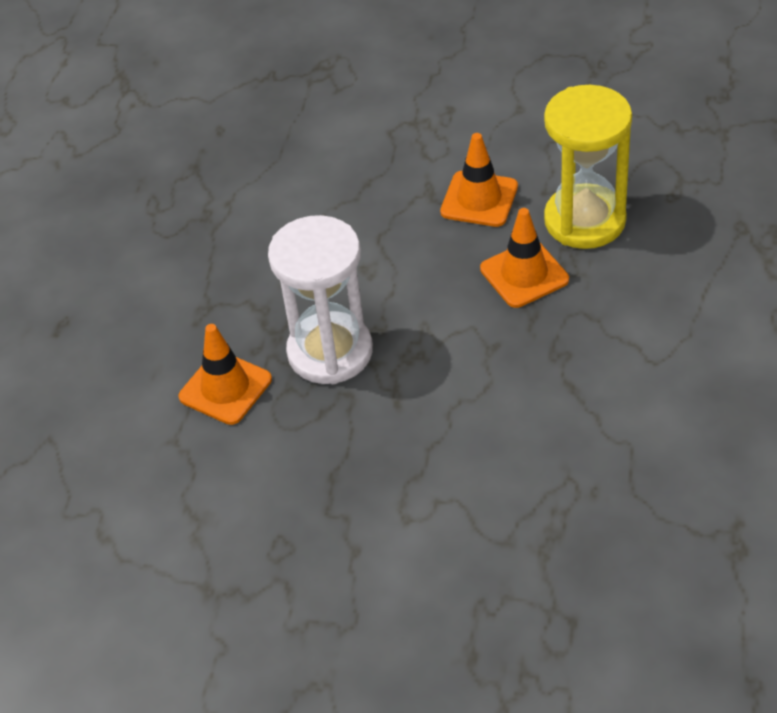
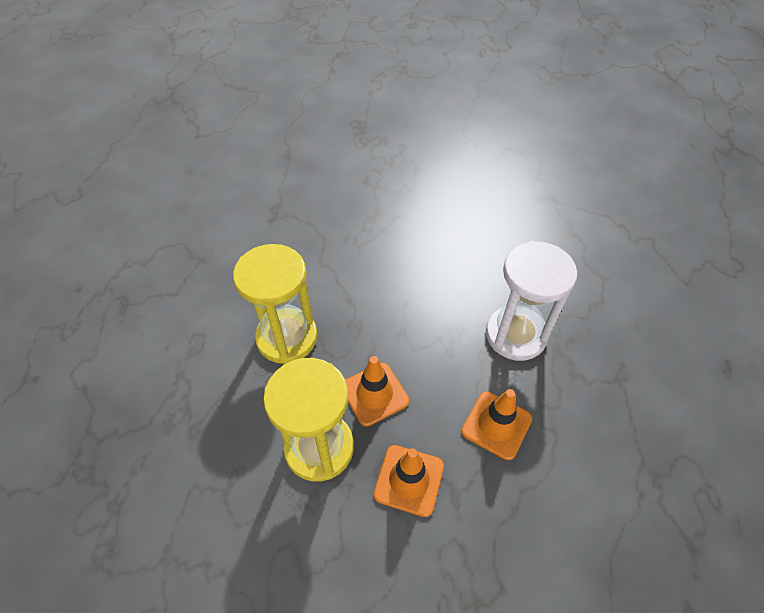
camera: 175 degrees right, 5 degrees up
(225, 388) = (582, 311): orange traffic cone -> orange traffic cone (496, 425)
(655, 332) = (287, 337): none -> yellow hourglass

